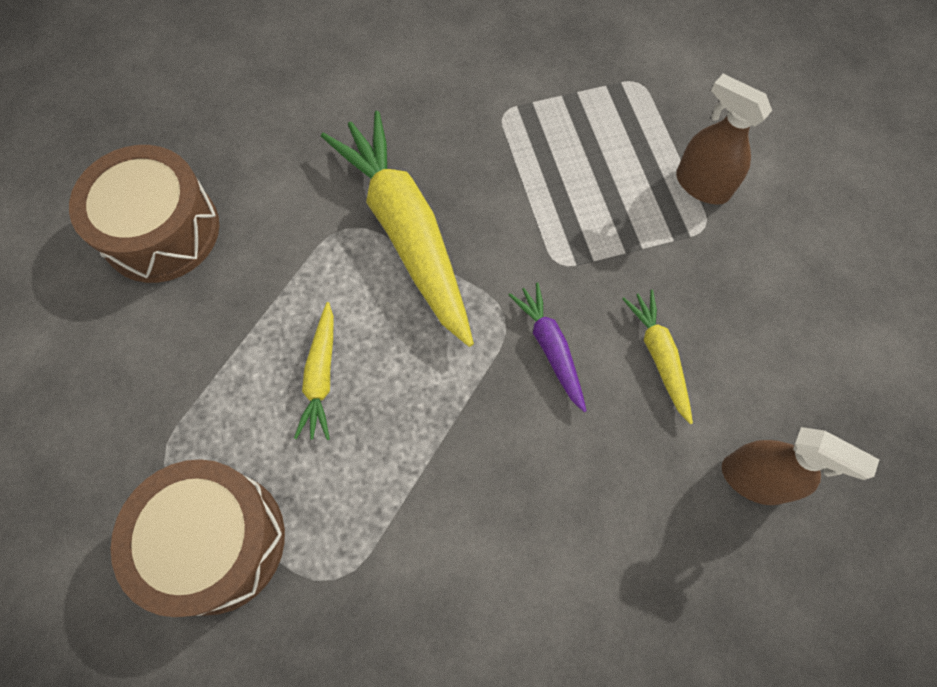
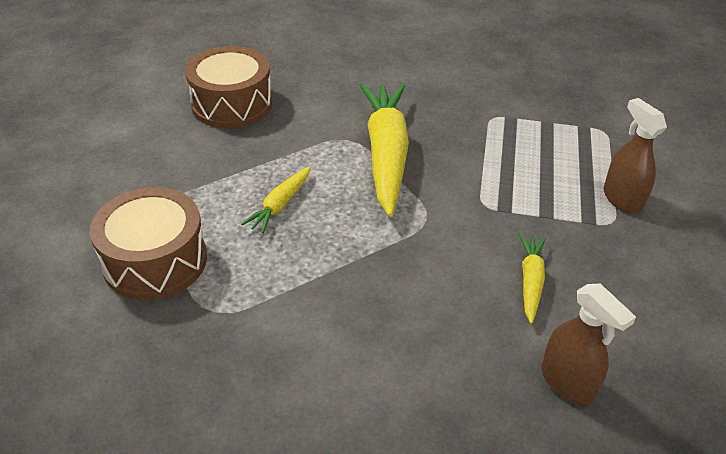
camera: 25 degrees right, 25 degrees down
(550, 348) = (449, 247): purple carrot -> none

